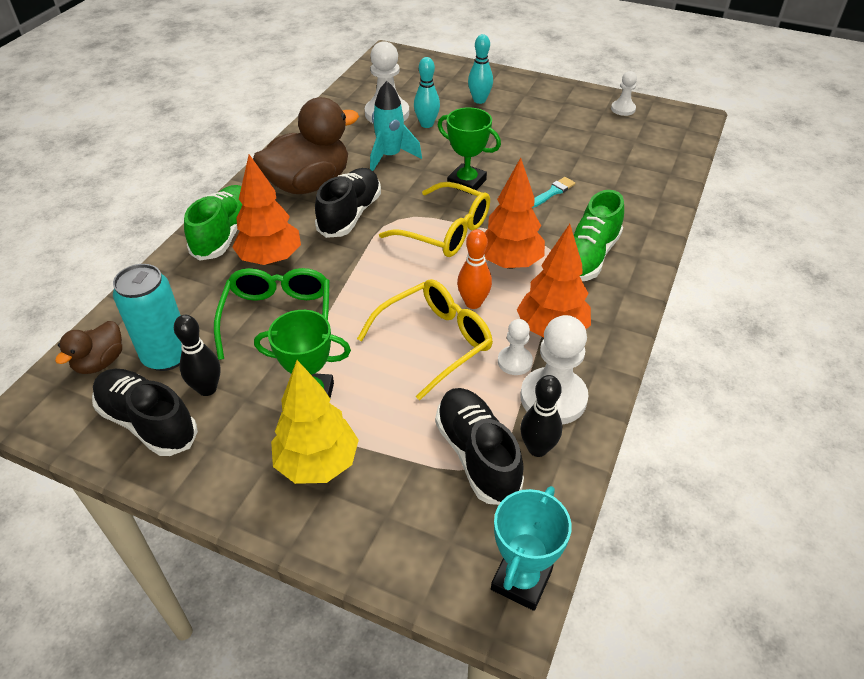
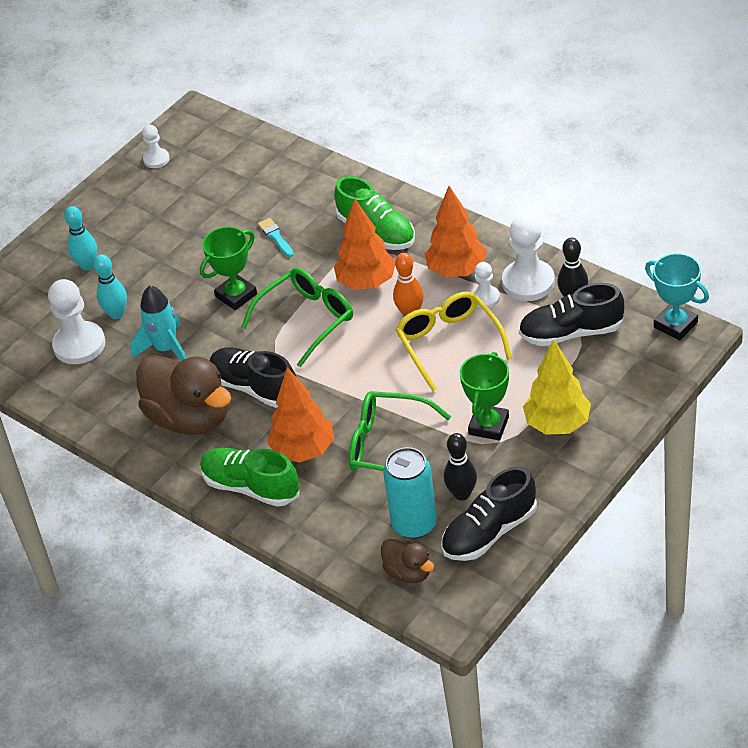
camera: 70 degrees left, 0 degrees up
(309, 184) = (190, 418): brown duck -> brown duck turned 150 degrees clockwise
(446, 231) = (307, 320): yellow glasses -> green glasses

